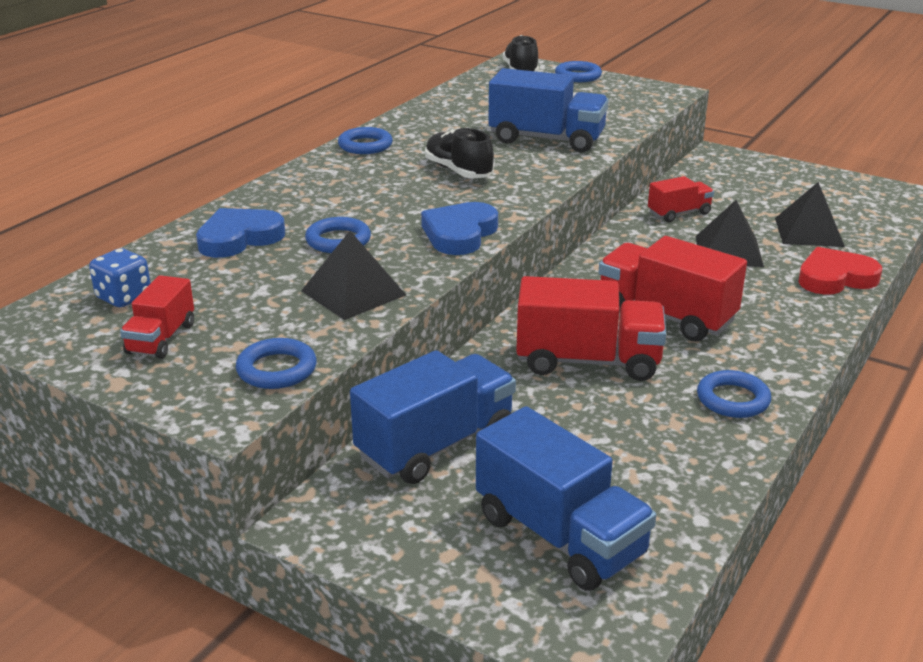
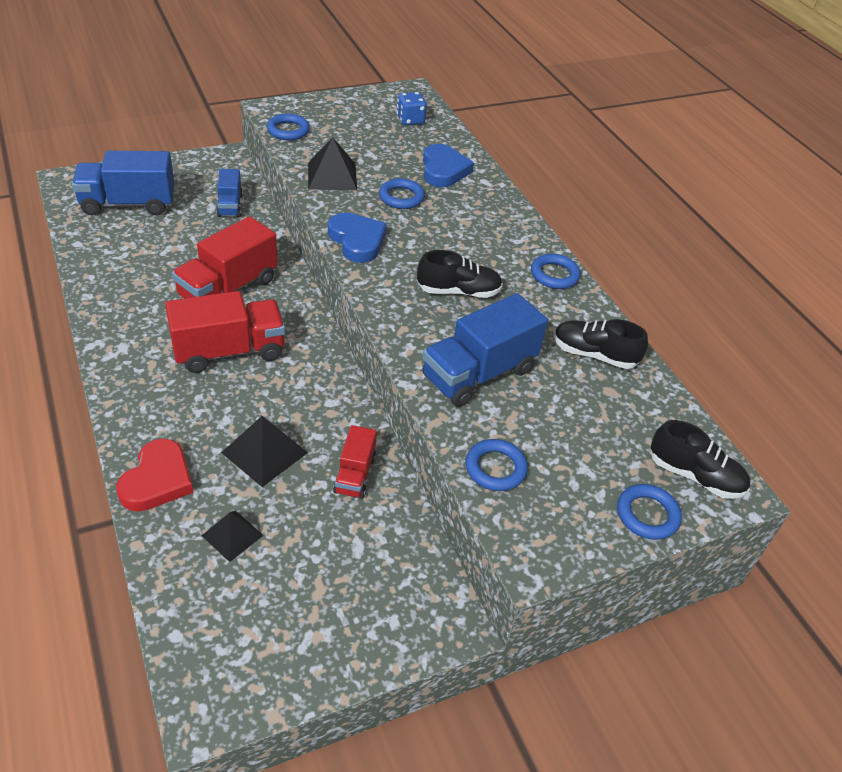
camera: 120 degrees right, 15 degrees up
(161, 339) = (355, 116): red truck -> none
(436, 445) = (230, 205): blue truck -> blue truck, size x0.55
(451, 113) = (594, 354): none -> black shoe
(733, 399) = (124, 315): blue ring -> blue ring (495, 468)
(808, 232) = (232, 535): black pyramid -> black pyramid, size x0.66

